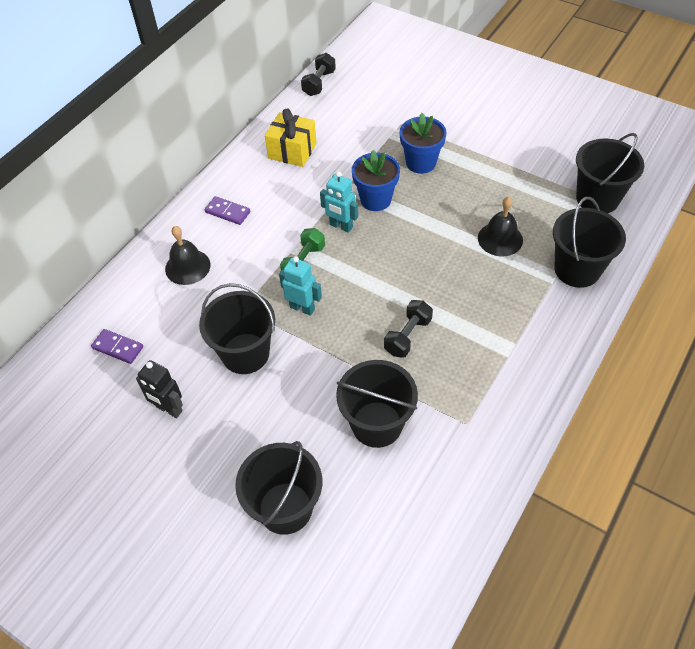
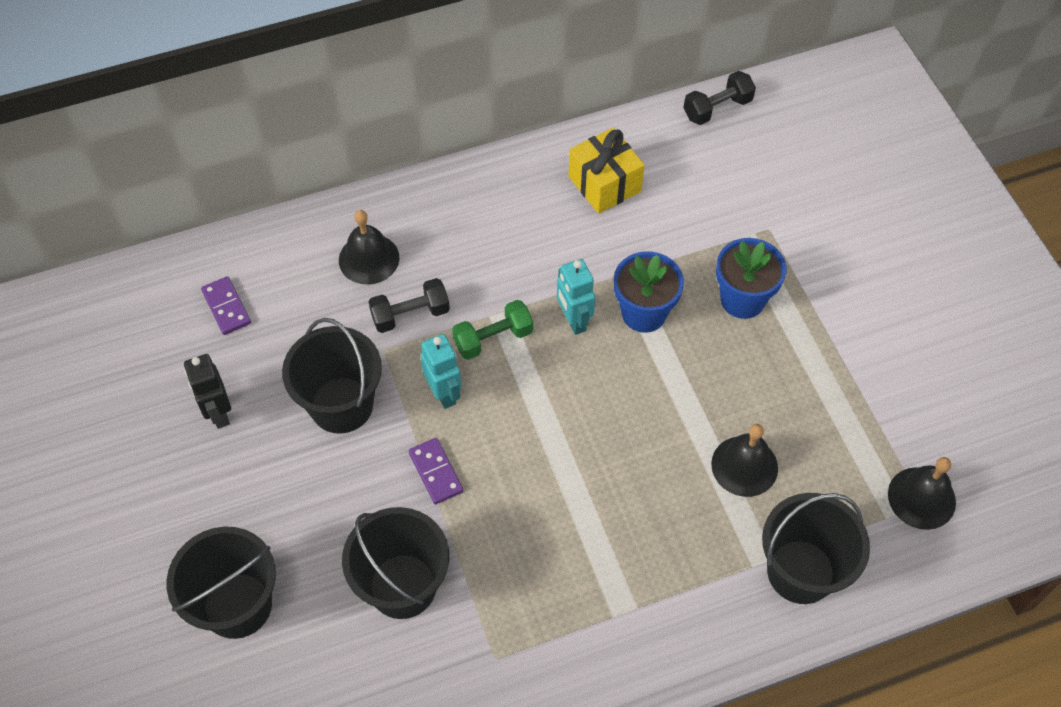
camera: 35 degrees right, 5 degrees up
(227, 212) = (465, 218): purple domino -> purple domino (435, 472)
(408, 336) = (526, 509): black dumbbell -> black dumbbell (410, 315)
(597, 198) = (921, 498): black bucket -> black bell

